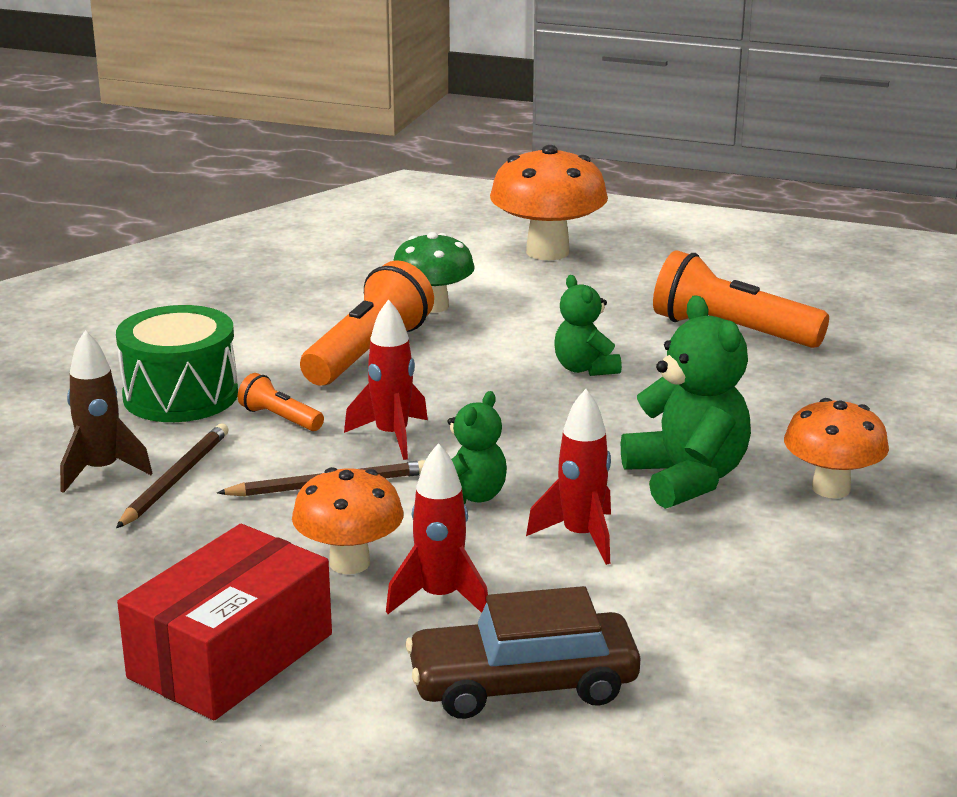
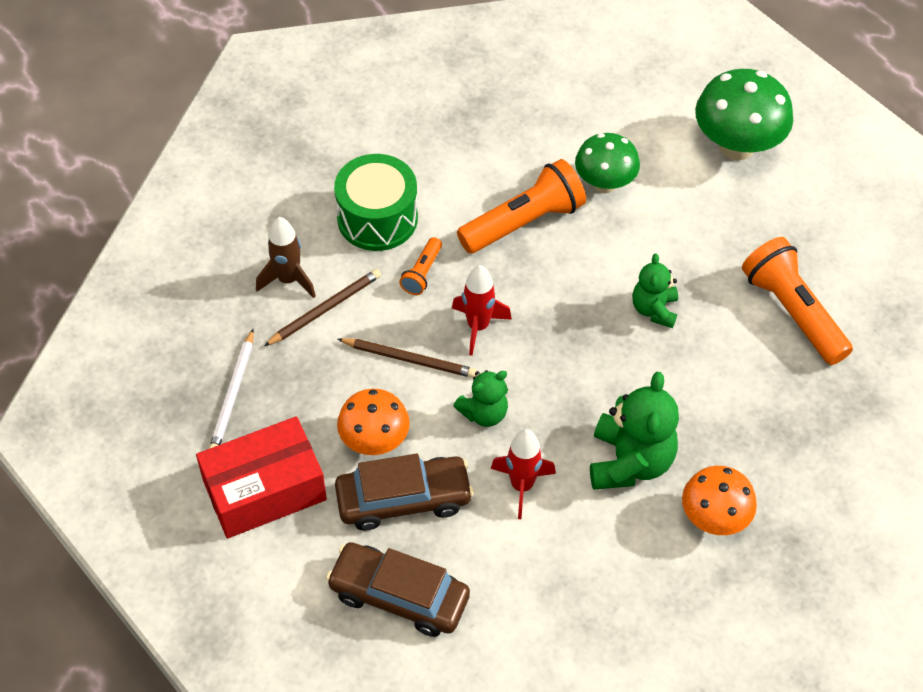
camera: 30 degrees right, 30 degrees up
(105, 586) = (233, 394): none -> white pencil
(279, 418) = (422, 273): orange flashlight -> orange flashlight turned 135 degrees counterclockwise
(440, 598) = (403, 499): red rocket -> brown car
(547, 252) = (736, 146): orange mushroom -> green mushroom

